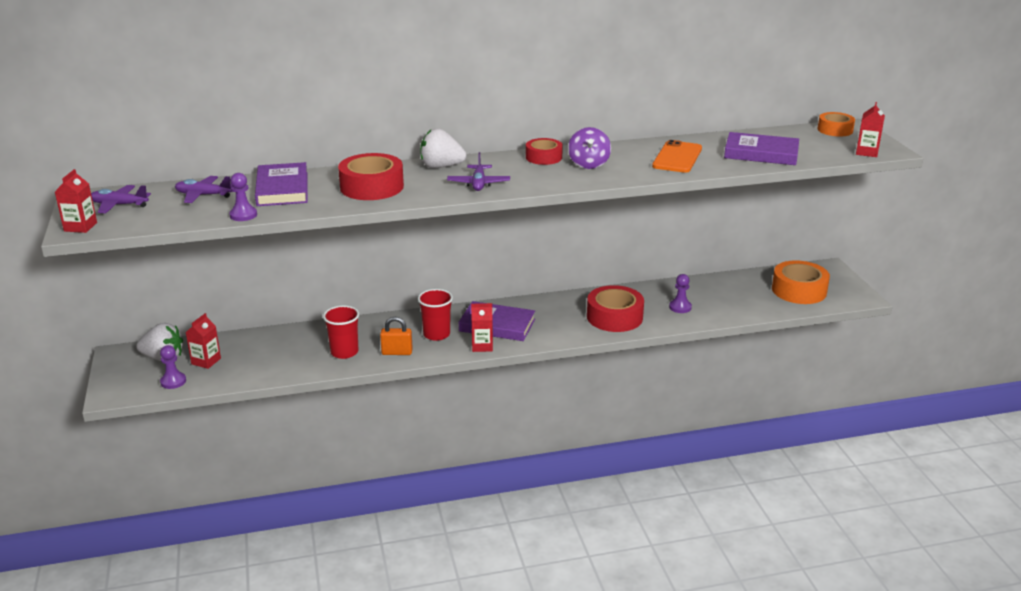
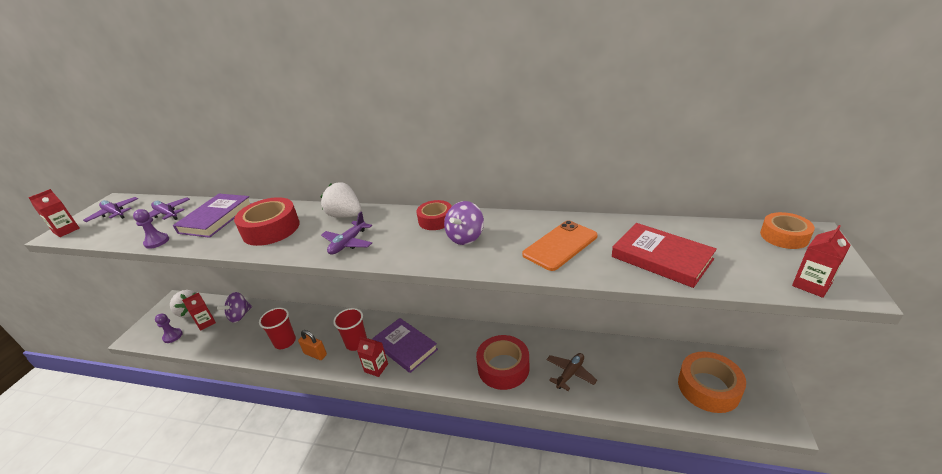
camera: 30 degrees right, 5 degrees up
(248, 346) = (240, 316): none -> purple spinning top
(680, 307) = (570, 374): purple pawn -> brown plane
(761, 153) = (661, 258): purple book -> red book

